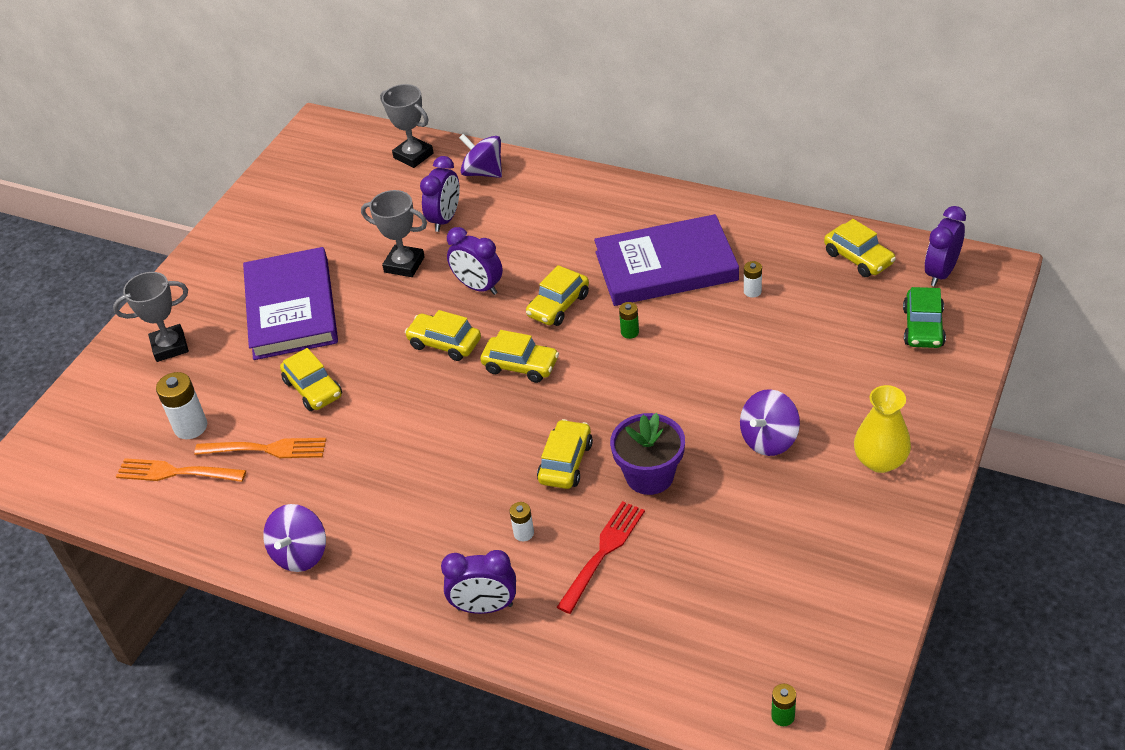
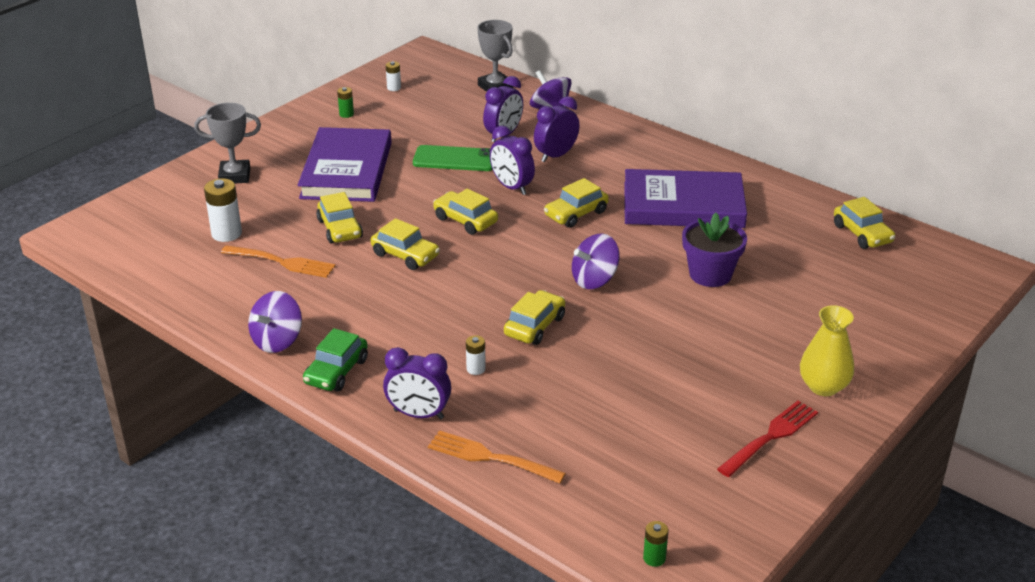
camera: 10 degrees right, 10 degrees down
(177, 472) = (201, 262): orange fork -> orange fork (491, 458)
(404, 264) = (455, 159): grey trophy -> green phone
(520, 366) = (524, 249): yellow car -> yellow car (405, 255)
(603, 553) = (540, 399): red fork -> red fork (770, 437)
(630, 332) = (631, 245): green battery -> green battery (346, 114)
(649, 475) = (605, 352): purple flower pot -> purple flower pot (710, 274)
(752, 291) = (754, 238): white battery -> white battery (394, 88)
(769, 439) = (725, 348): purple spinning top -> purple spinning top (594, 280)
(923, 327) = (903, 296): green car -> green car (336, 371)
(940, 273) = (935, 260): purple clock -> purple clock (556, 155)

